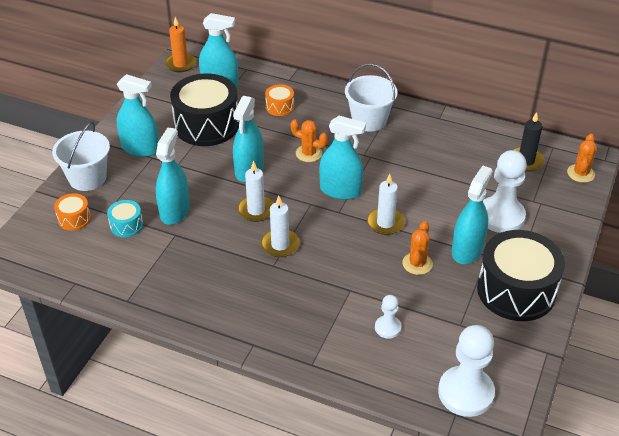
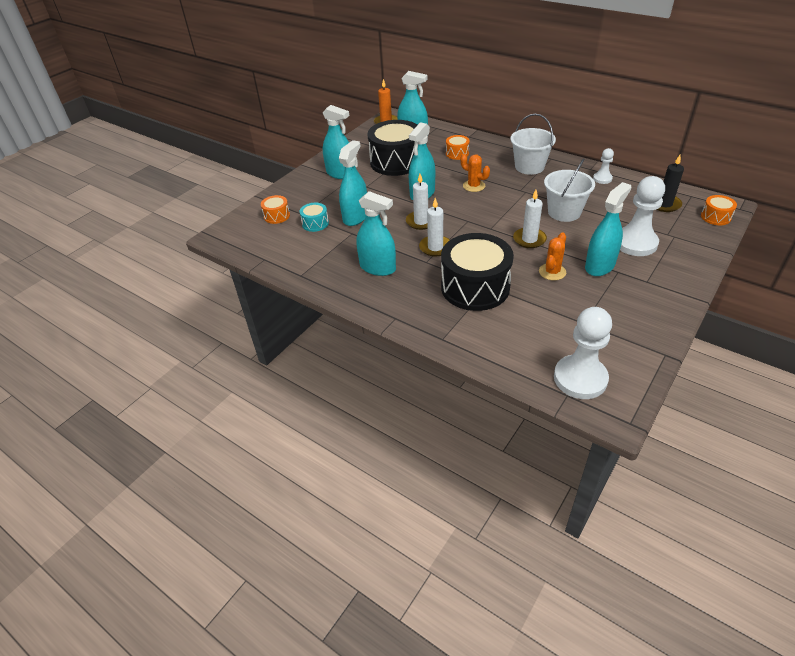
camera: 15 degrees right, 0 degrees up
(87, 178) = (295, 190): white bucket -> white bucket (564, 212)
(340, 190) = (495, 213): turquoise spray bottle -> turquoise spray bottle (377, 267)
(387, 328) = (516, 318): white pawn -> white pawn (602, 179)
(516, 290) = (641, 301): black drum -> black drum (475, 287)
(581, 173) = (715, 217): orange cactus -> orange drum

